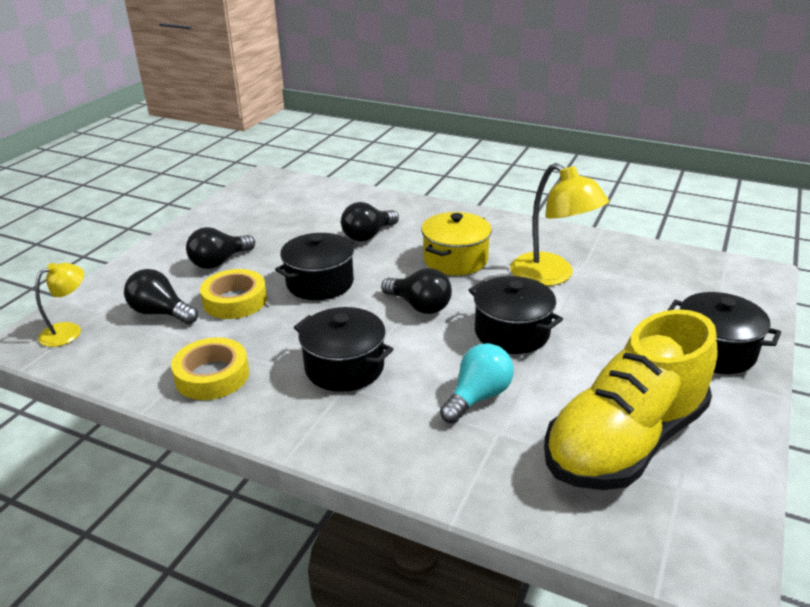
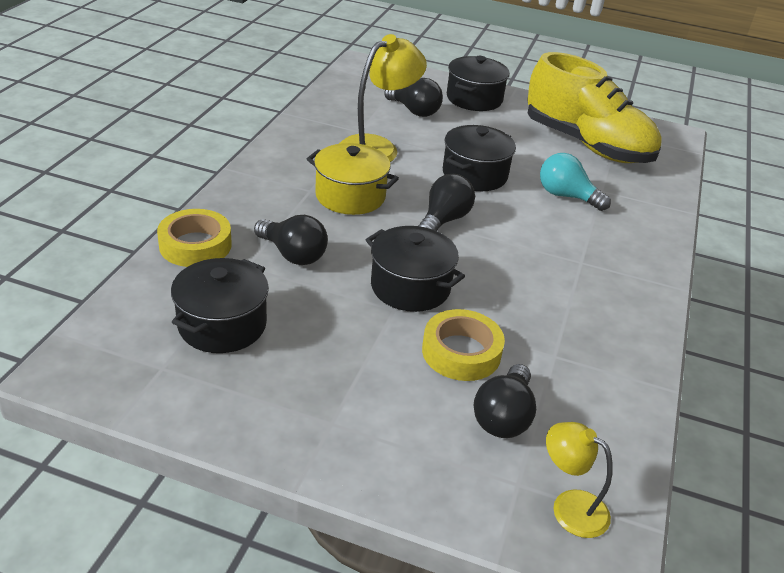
camera: 100 degrees left, 5 degrees up
(212, 376) = (602, 348): yellow tape -> yellow tape (195, 245)
(219, 262) = (368, 382): black light bulb -> black light bulb (414, 111)
(344, 367) = (555, 263): black pot -> black pot (222, 325)

